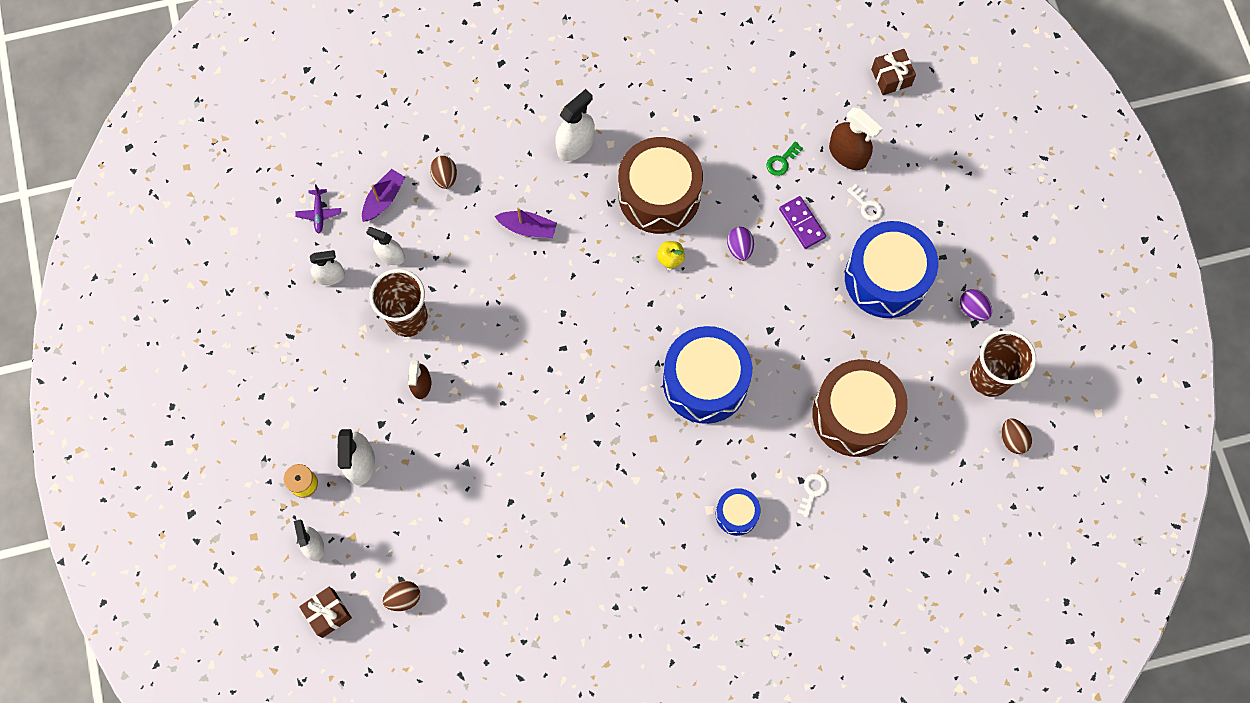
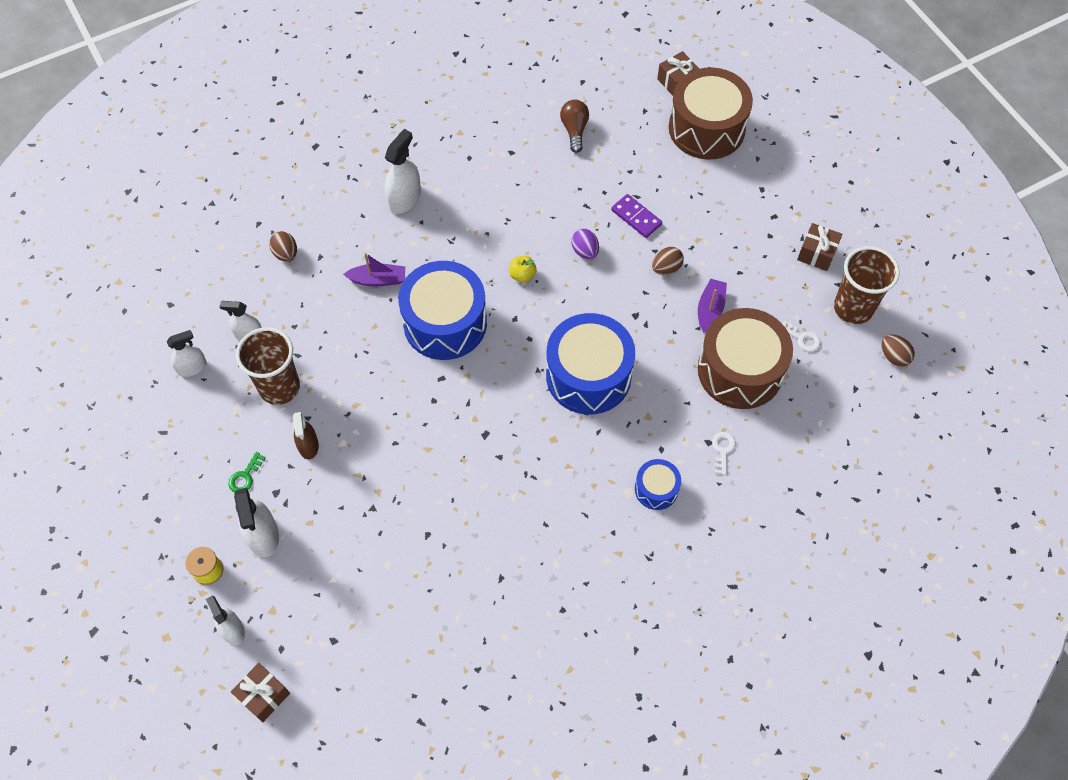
camera: 15 degrees left, 10 degrees down
(319, 213) = (168, 313): purple plane -> none
(384, 199) = (230, 286): purple boat -> purple boat (710, 309)
(403, 598) = (340, 658): brown egg -> brown egg (666, 268)
(659, 195) = (496, 223): brown drum -> brown drum (706, 128)
(768, 108) = (574, 130): none -> brown light bulb
(782, 161) = (601, 170): green key -> green key (245, 476)
(848, 154) = (659, 151): brown spray bottle -> none
(866, 205) = (690, 189): white key -> white key (802, 338)
(886, 278) = (729, 246): blue drum -> blue drum (445, 323)
(973, 309) = (817, 253): purple egg -> brown gift

